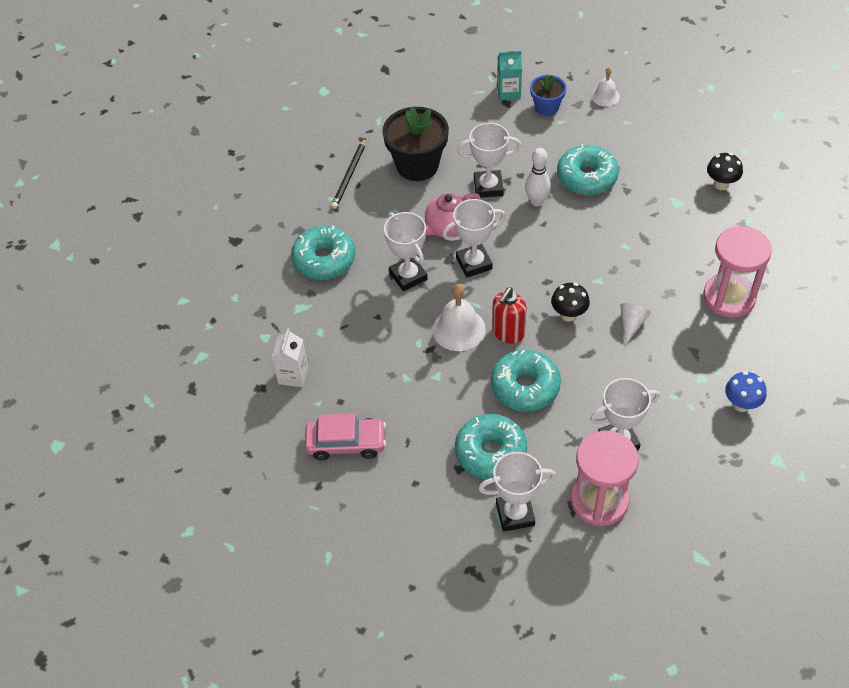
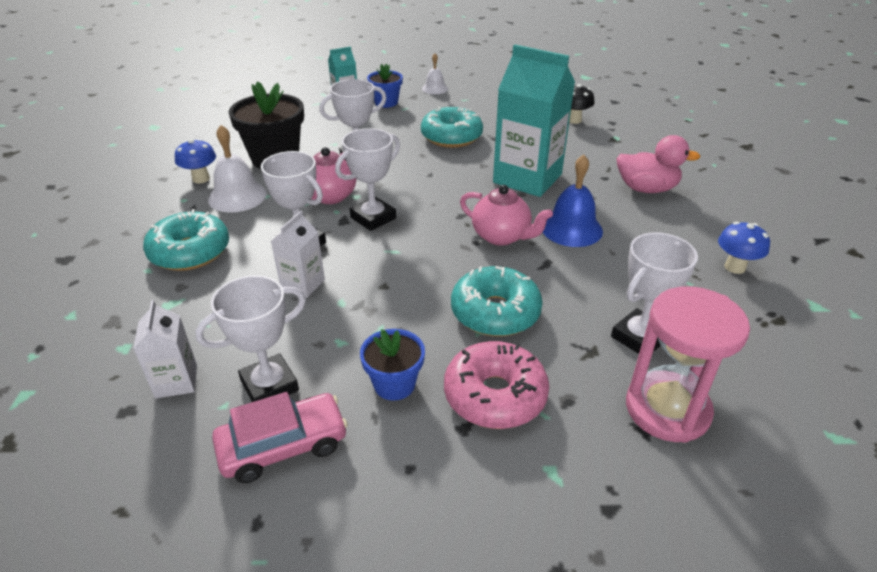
camera: 25 degrees left, 15 degrees down
(349, 175) = (201, 179): black pencil -> blue mushroom
(397, 317) = (303, 284): none -> white carton
(429, 422) = (394, 384): none -> blue flower pot
(458, 329) = (385, 277): white bell -> white bell (237, 196)
(490, 452) = (495, 395): turquoise donut -> pink donut
(508, 333) = (445, 267): red soap dispenser -> none
(515, 514) = (573, 463): white trophy -> white trophy (269, 385)
(536, 201) = (413, 161): white bowling pin -> none
(568, 315) = (501, 236): black mushroom -> pink teapot
(628, 253) = (527, 178): none -> turquoise carton
(632, 323) = (571, 228): white cone -> blue bell
(729, 297) = (646, 189): pink hourglass -> pink duck

